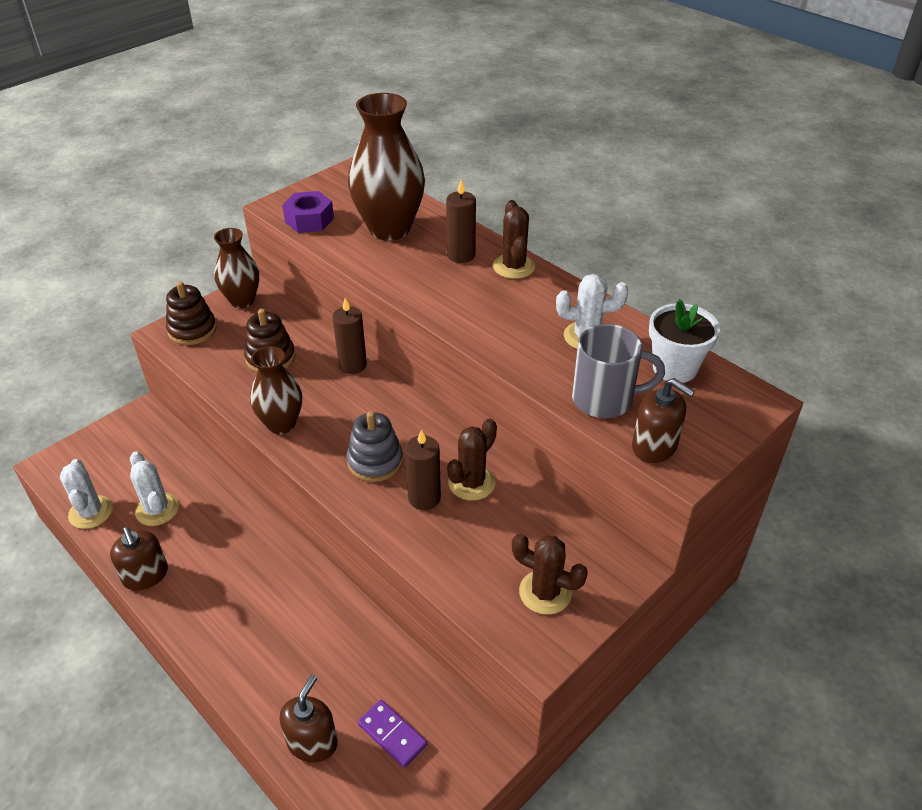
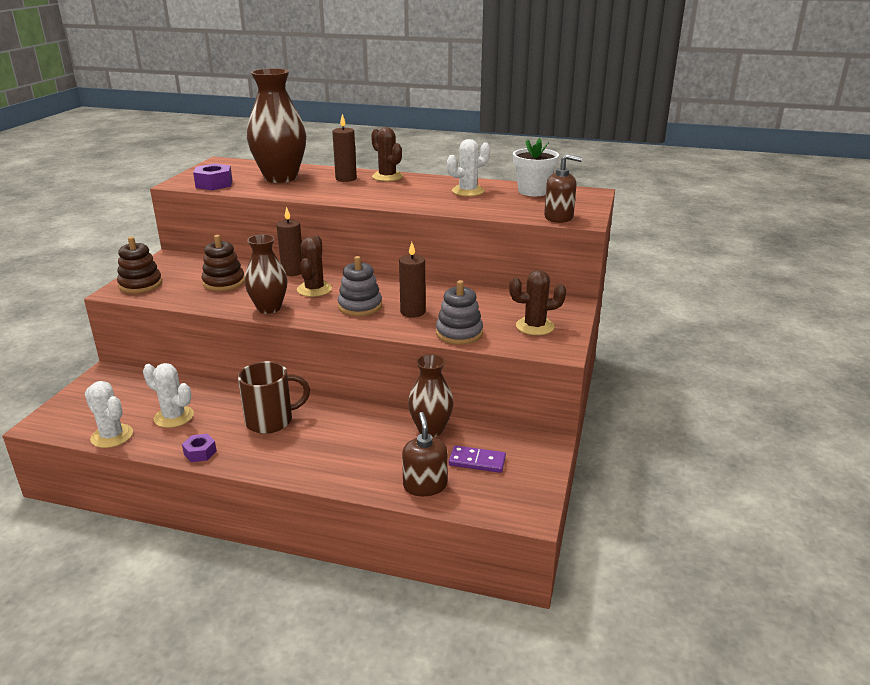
camera: 30 degrees left, 15 degrees down
(145, 575) = (200, 452): brown soap dispenser -> purple nut
(237, 560) = (271, 421): none -> brown mug
(242, 300) = (168, 263): brown vase -> brown vase (430, 429)
(445, 563) = (459, 333): none -> grey stacking toy
(471, 483) = (437, 298): brown cactus -> brown cactus (314, 289)
(605, 399) = (509, 209): grey mug -> none

